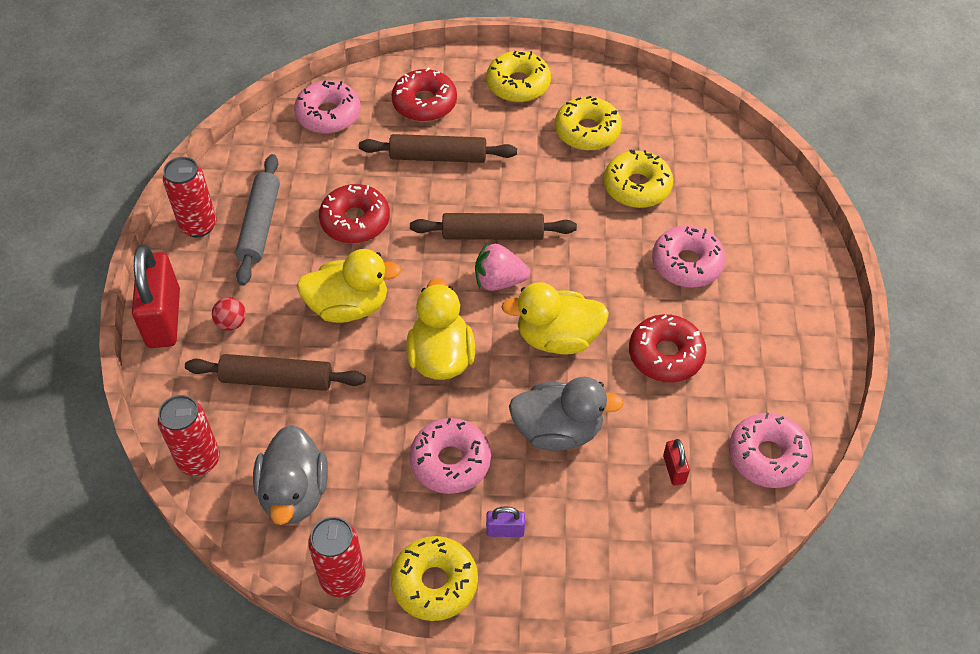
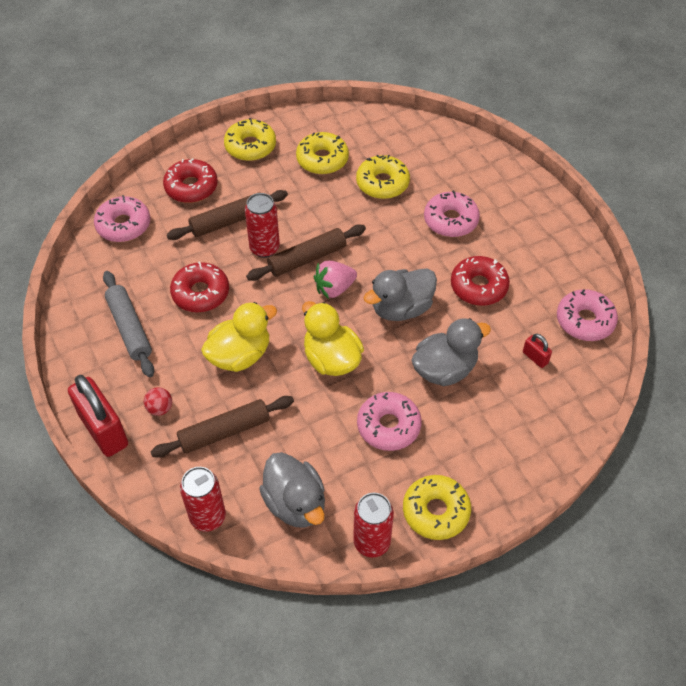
camera: 30 degrees left, 0 degrees up
(198, 225) = (80, 350): red can -> red can (264, 248)
(505, 530) = (457, 452): purple padlock -> none
(557, 338) = (401, 308): yellow duck -> grey duck

